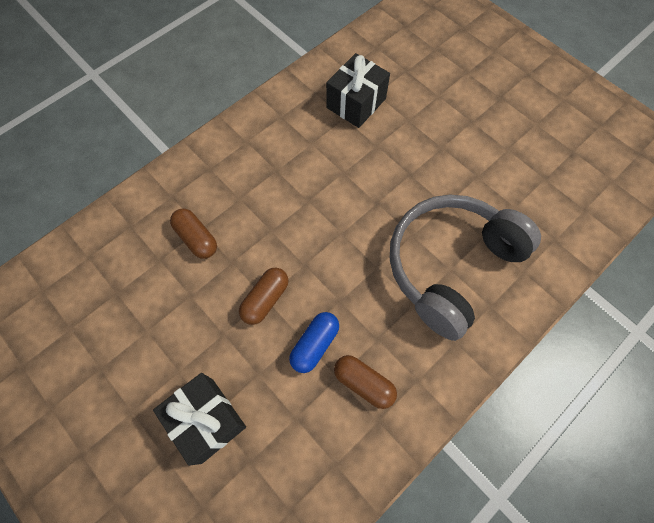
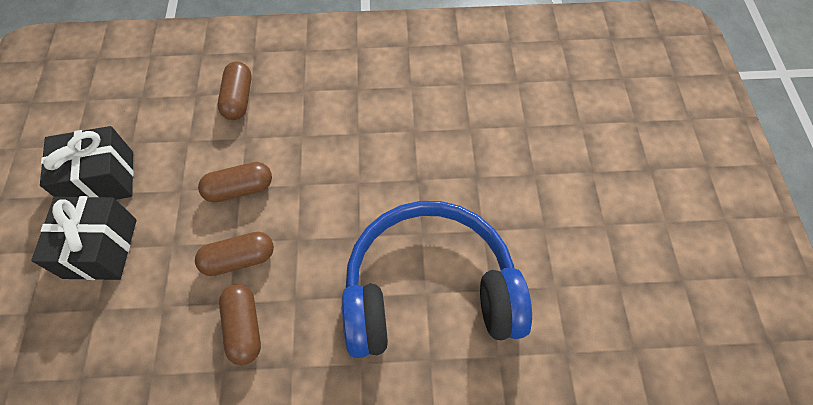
camera: 40 degrees right, 5 degrees down
(315, 344) = (239, 259): blue capsule -> brown capsule
(356, 103) = (488, 78): black gift -> black gift (101, 179)
(450, 266) = (429, 290): grey headphones -> blue headphones

